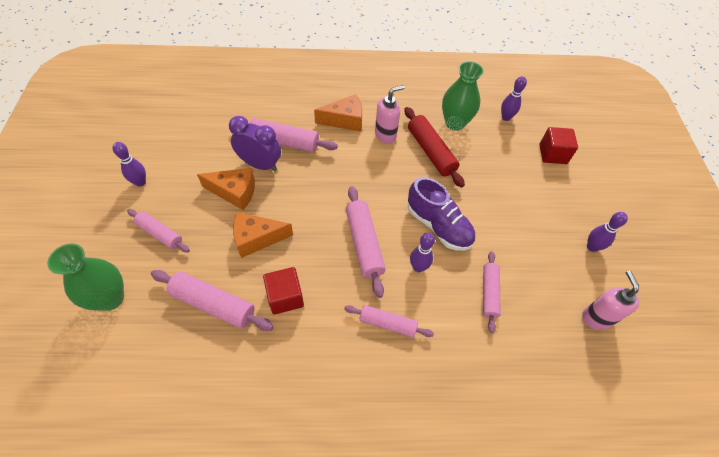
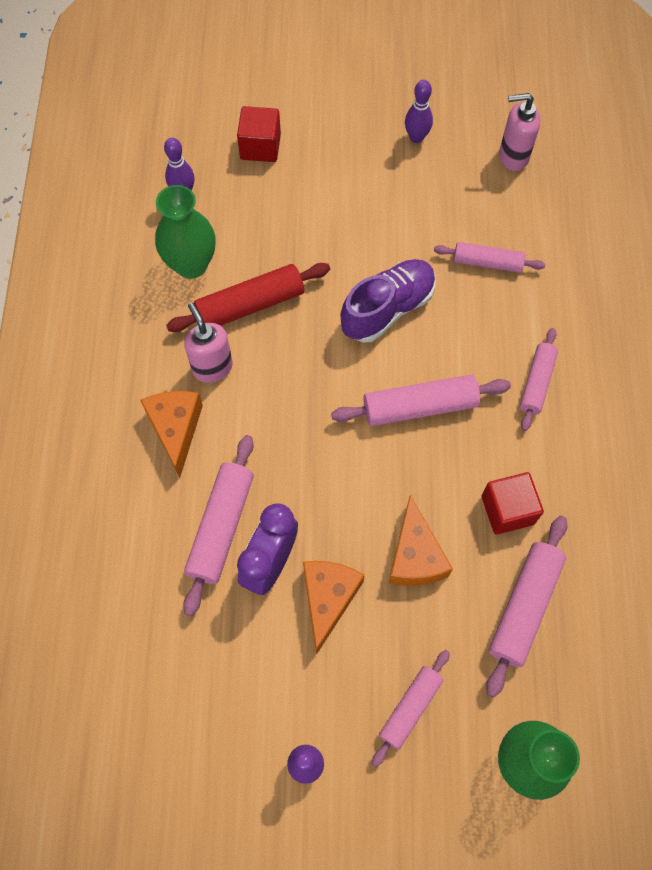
camera: 85 degrees left, 10 degrees up
(418, 267) = (454, 340): purple bowling pin -> none

